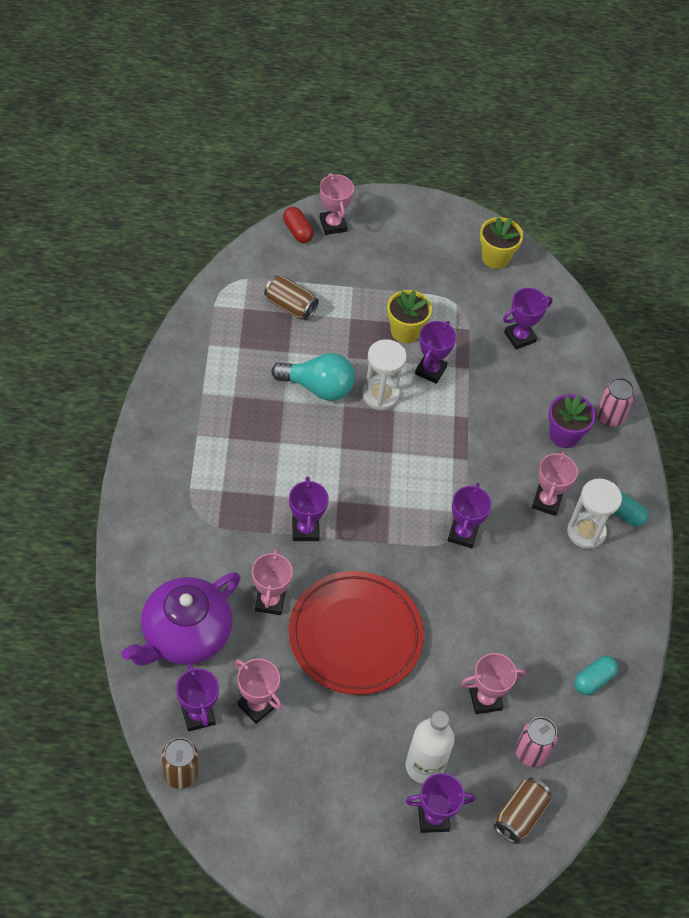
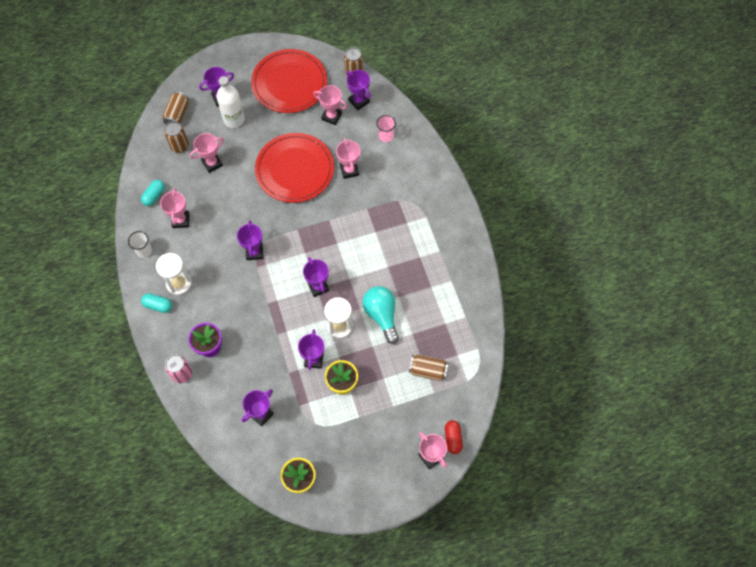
camera: 165 degrees right, 10 degrees up
(185, 635) = (385, 136): purple teapot -> pink cup
(297, 231) = (453, 438): red capsule -> red capsule turned 45 degrees clockwise
(302, 798) = (289, 84): none -> red plate
(305, 530) = (348, 218): purple trophy -> purple trophy (318, 287)
(318, 387) = (381, 315): turquoise light bulb -> turquoise light bulb turned 75 degrees clockwise
(531, 753) = (179, 146): pink can -> brown can
(546, 502) = (209, 294): pink trophy -> pink trophy (181, 220)
(627, 598) = (144, 251): none -> white cup

